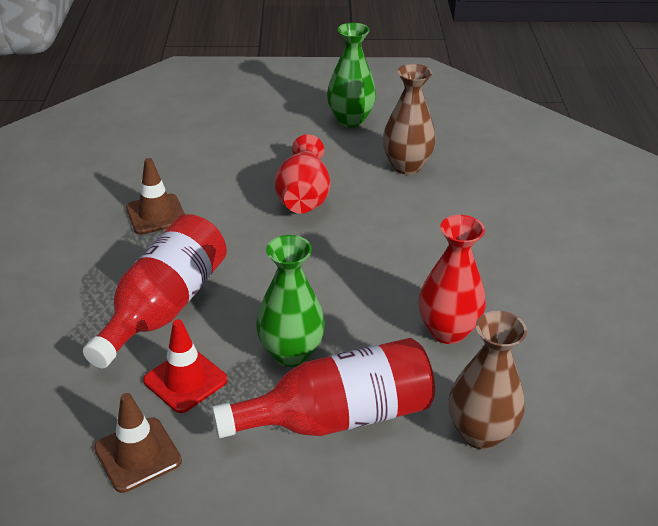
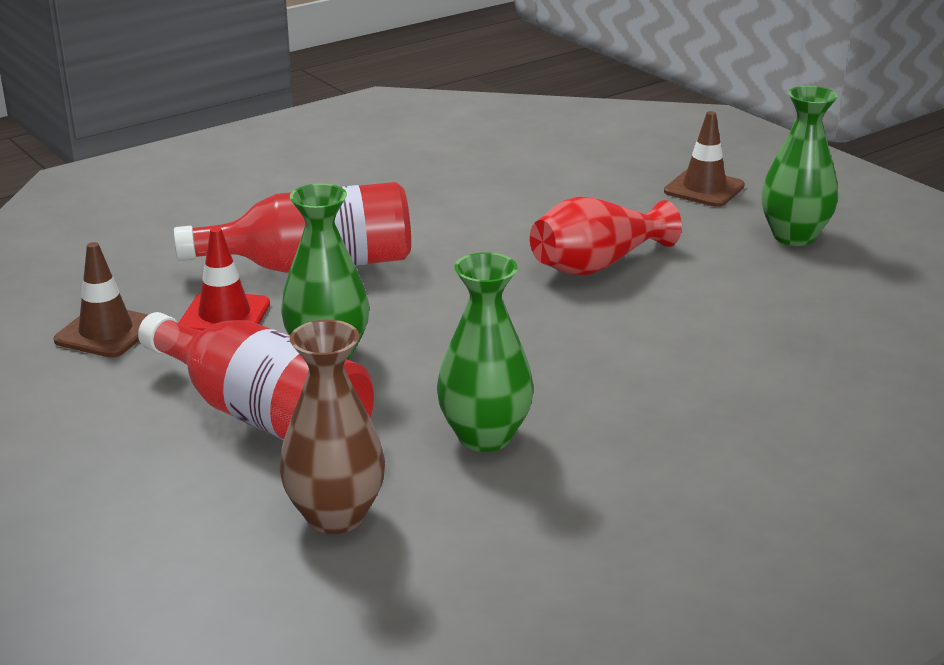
camera: 55 degrees right, 10 degrees down
(156, 214) = (444, 206): brown traffic cone -> brown traffic cone (704, 189)
(406, 166) = (763, 303): brown vase -> none
(447, 331) = (484, 436): red vase -> green vase

